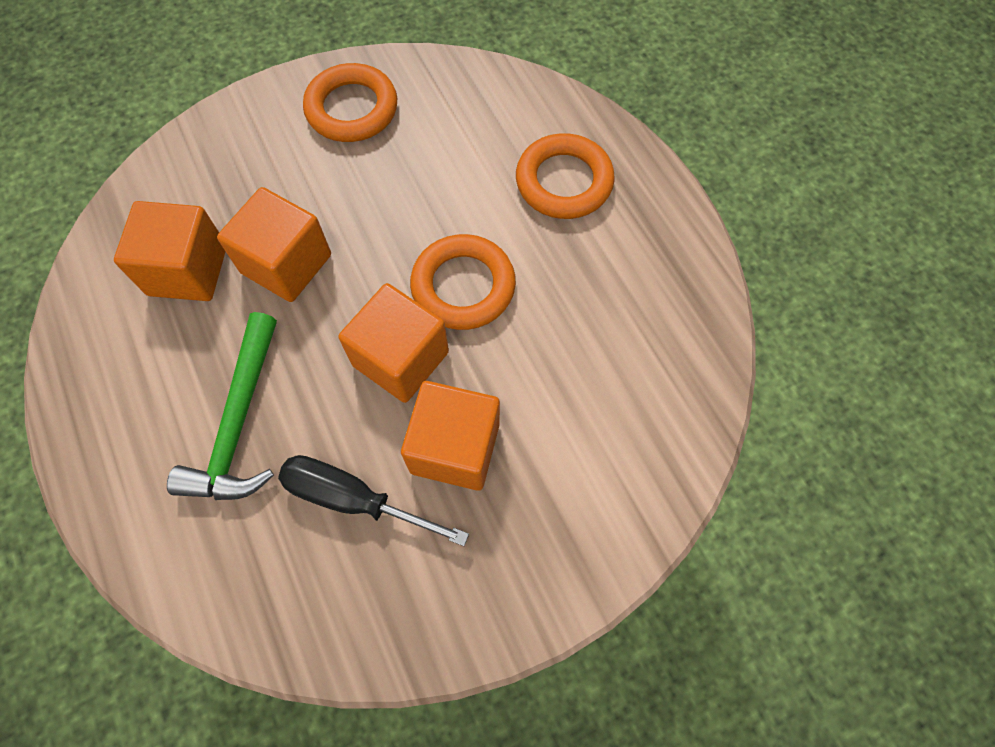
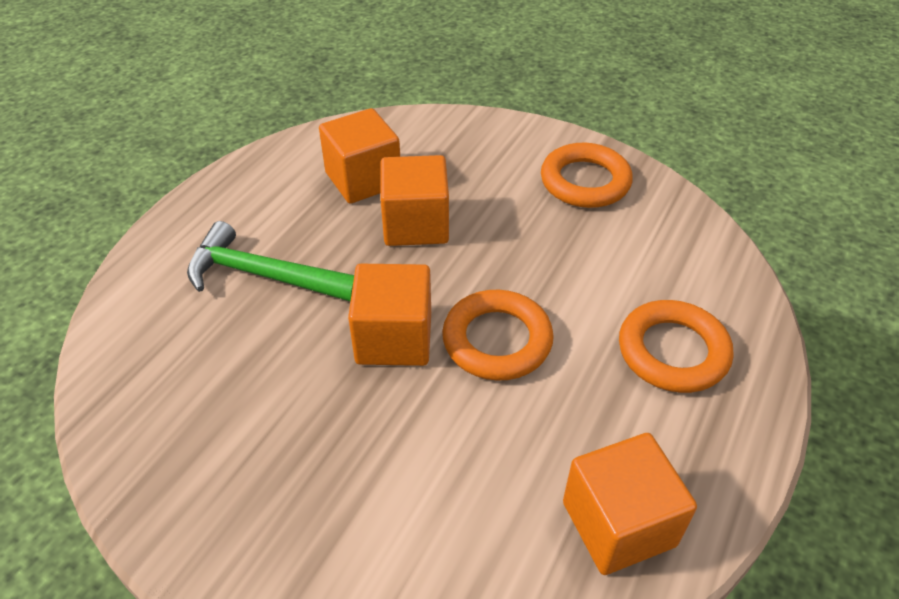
camera: 55 degrees right, 20 degrees down
(239, 423) = (264, 275): green hammer -> green hammer turned 45 degrees clockwise
(355, 499) = (247, 381): black screwdriver -> none
(455, 447) = (341, 423): orange cube -> orange cube (618, 524)

